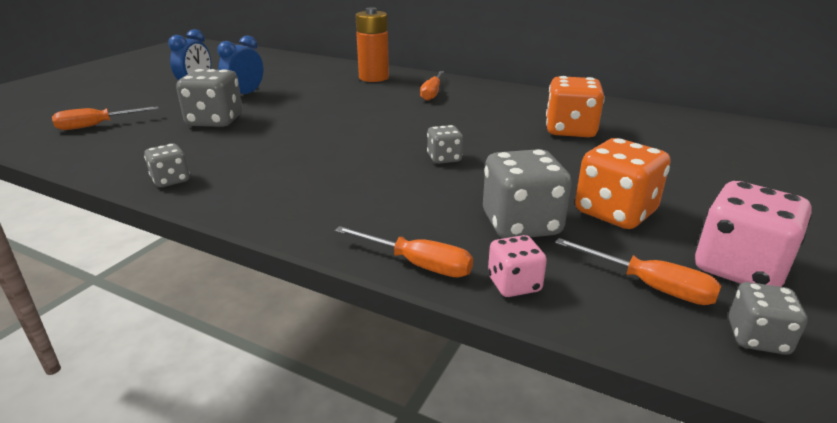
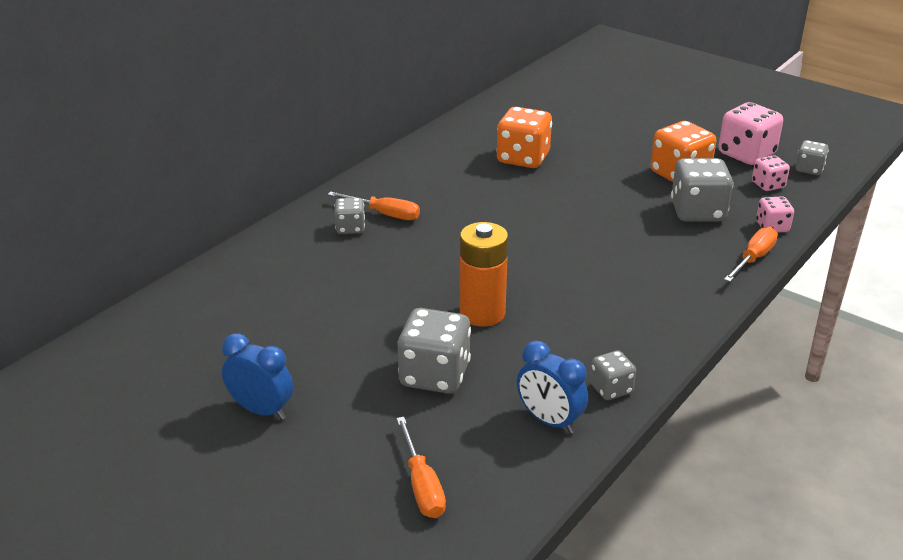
camera: 80 degrees left, 5 degrees up
(245, 94) = (328, 357): blue clock -> blue clock (549, 421)
(374, 78) = (299, 249): orange battery -> orange battery (482, 313)
(444, 158) = (577, 228): grey dice -> grey dice (350, 228)
(649, 286) = (768, 185): orange screwdriver -> pink dice

